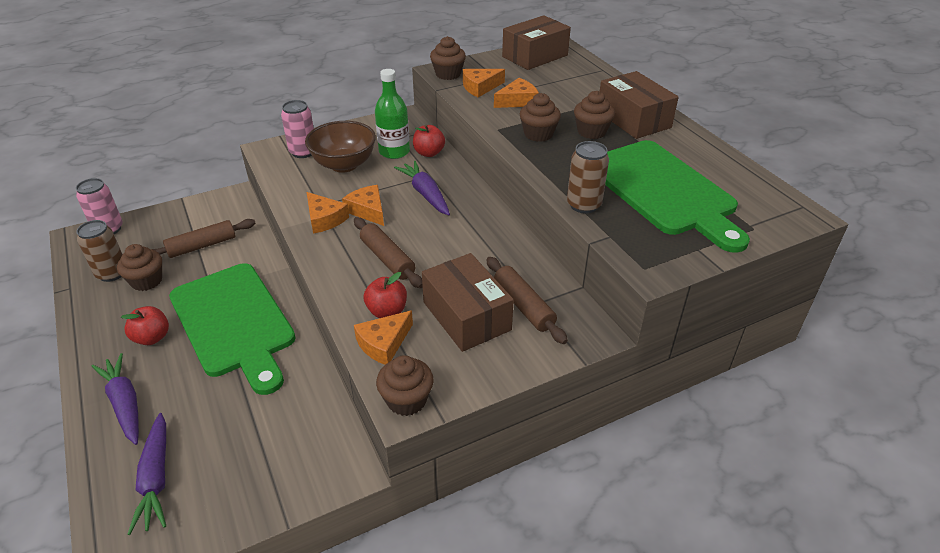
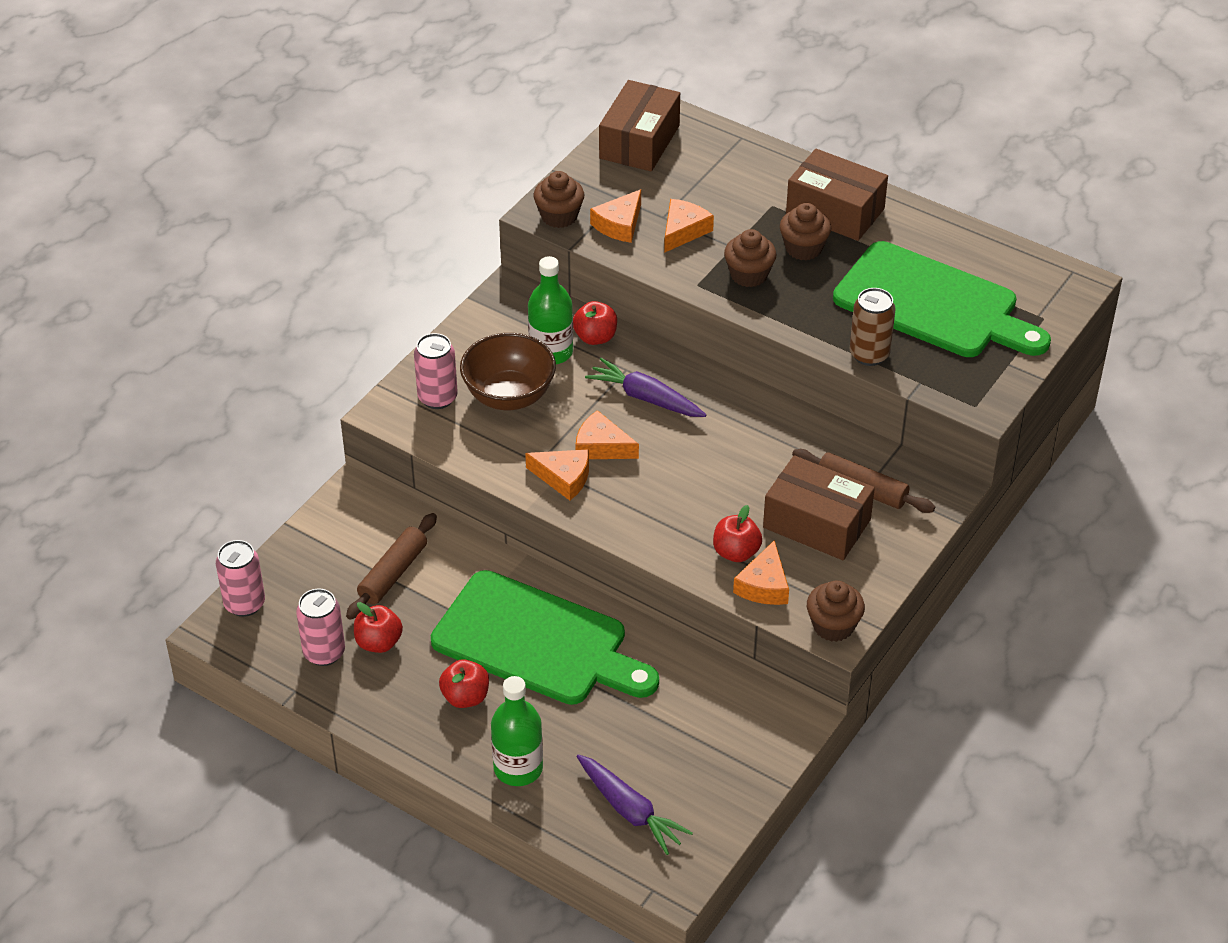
camera: 30 degrees left, 5 degrees up
(112, 273) = (324, 652): brown can -> pink can
(125, 403) = (518, 768): purple carrot -> green bottle
(146, 281) = (379, 642): brown cupcake -> red apple
(387, 259) = (681, 496): brown rolling pin -> none

